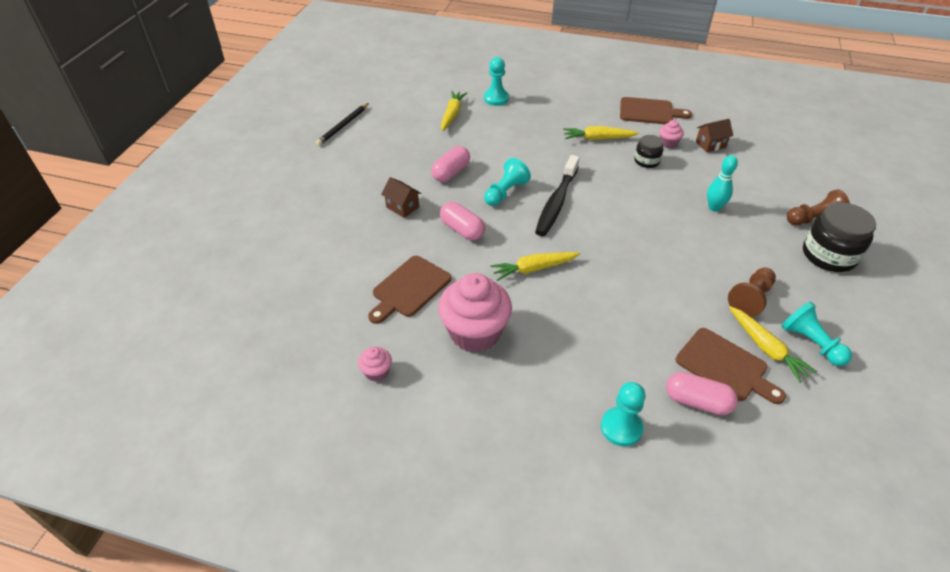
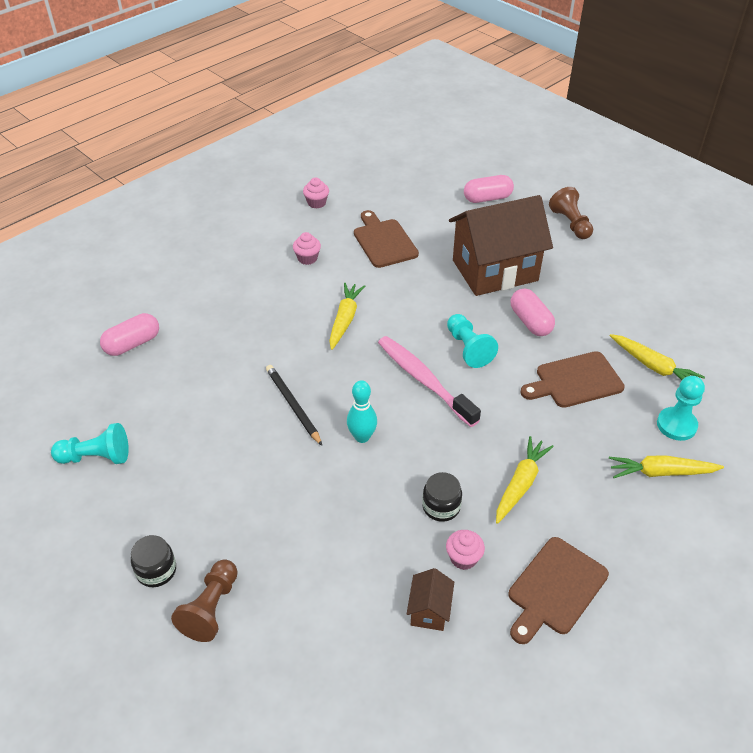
camera: 120 degrees right, 0 degrees up
(343, 126) = (671, 272): black pencil -> black pencil (293, 405)
(402, 207) = (495, 270): brown house -> brown house, size x2.49
(462, 230) = (433, 296): pink capsule -> pink capsule (487, 198)
(475, 333) = (307, 258): pink cupcake -> pink cupcake, size x0.44
(556, 202) = (424, 380): black toothbrush -> pink toothbrush
(621, 428) = (158, 293): turquoise pawn -> none
(714, 207) = (311, 516): turquoise bowling pin -> turquoise bowling pin (362, 437)
(725, 366) = (139, 380): brown cutting board -> brown cutting board (575, 381)
(750, 298) = (176, 450): brown pawn -> brown pawn (570, 224)
(766, 348) = (124, 420): yellow carrot -> yellow carrot (660, 472)
(828, 255) = (156, 570): black jar -> black jar, size x0.56

